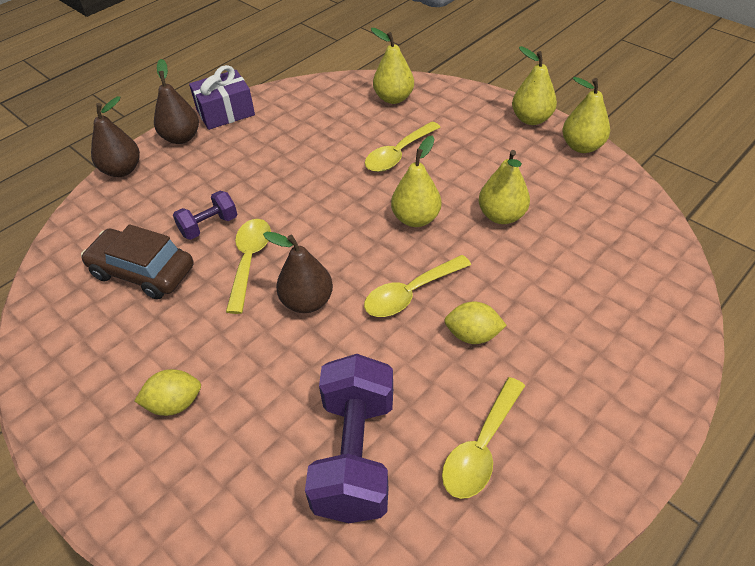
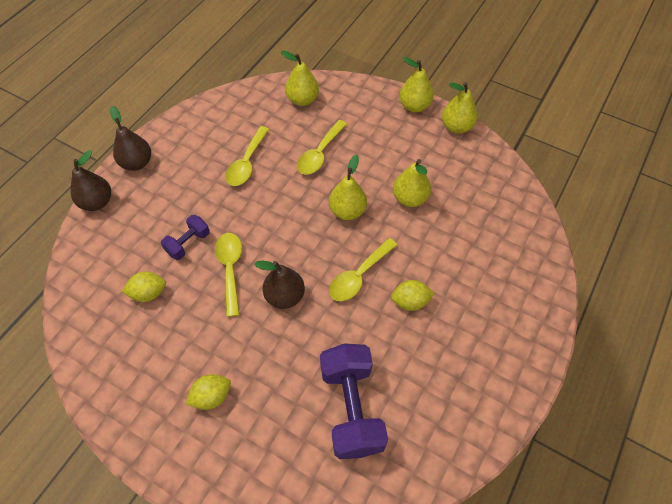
camera: 15 degrees left, 10 degrees up
(143, 272) = (148, 293): brown car -> yellow lemon
(225, 112) = (166, 132): purple gift -> none
(481, 448) = (434, 385): yellow spoon -> yellow spoon (247, 163)

